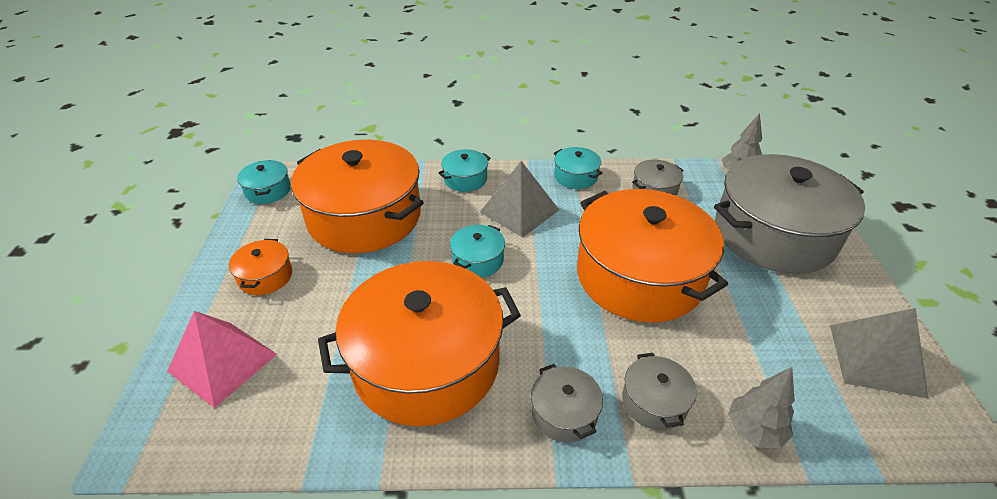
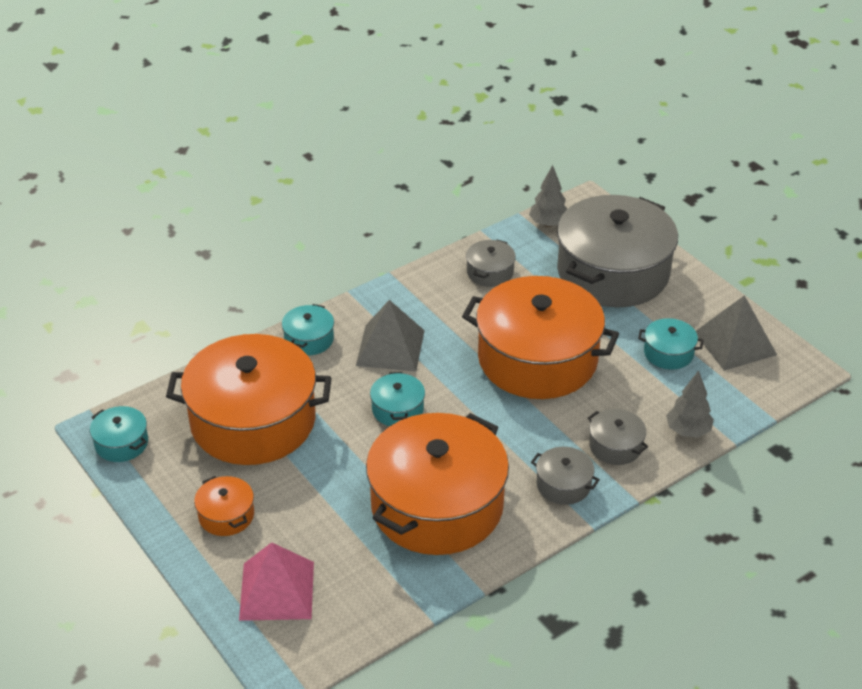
camera: 35 degrees left, 0 degrees up
(576, 176) = (410, 289): turquoise pot -> turquoise pot (668, 353)

